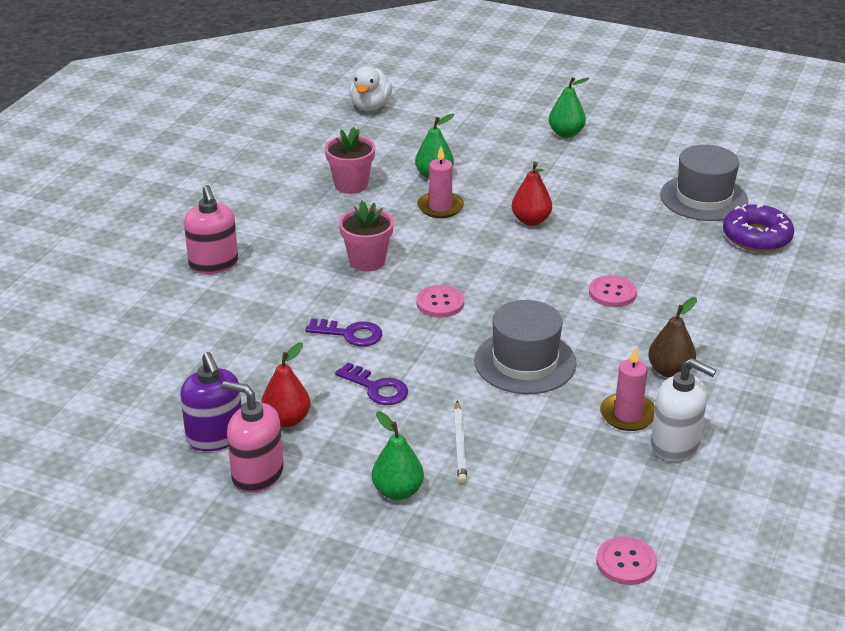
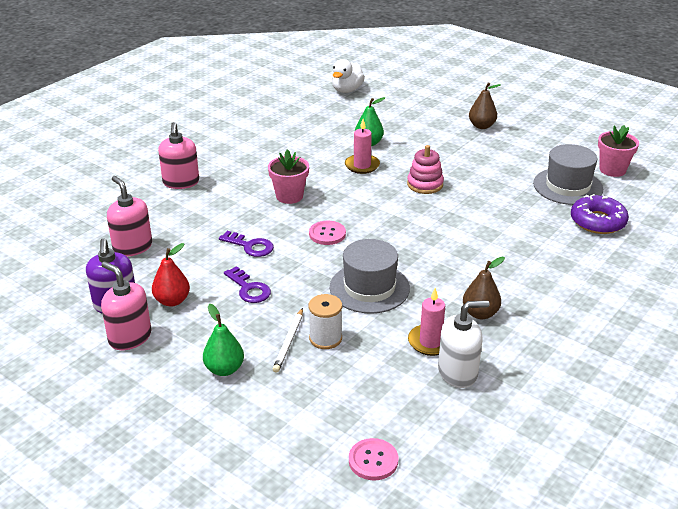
camera: 15 degrees right, 0 degrees up
(196, 360) = (132, 247): none -> pink soap dispenser
(351, 185) = (305, 141): pink flower pot -> pink flower pot (612, 170)
(502, 433) = (325, 338): none -> white spool
(531, 220) = (425, 184): red pear -> pink stacking toy
(566, 133) = (481, 126): green pear -> brown pear
(612, 293) = (462, 246): pink button -> none
(675, 445) = (458, 372): white soap dispenser -> white soap dispenser turned 60 degrees counterclockwise

